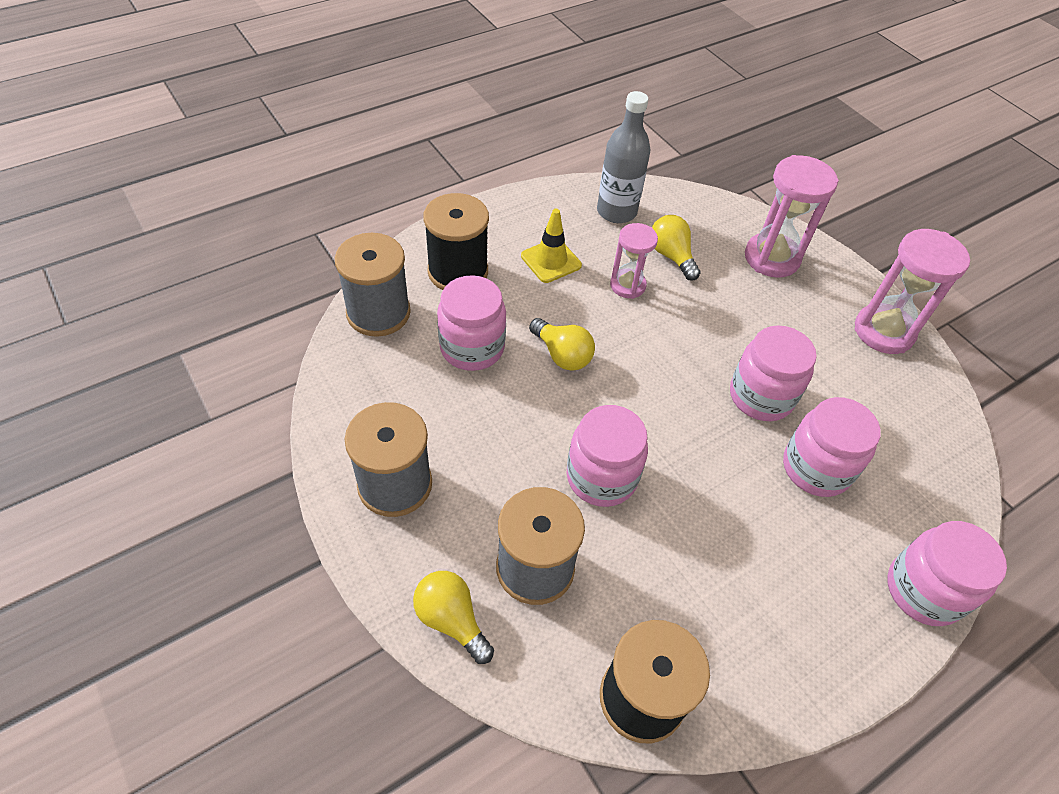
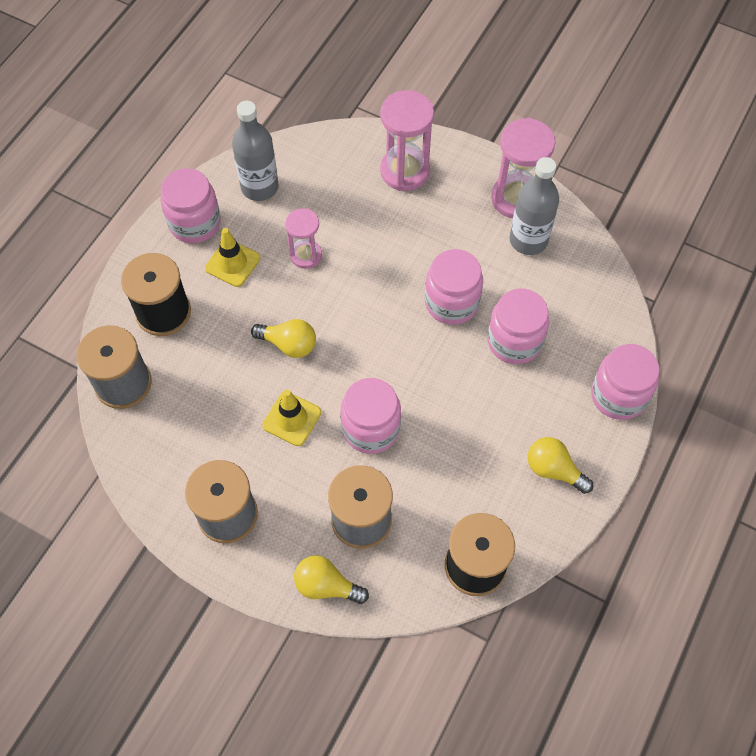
camera: 25 degrees left, 10 degrees up
(472, 347) = (216, 375): pink jar -> pink jar (195, 223)
(522, 425) = (292, 419): none -> yellow traffic cone
(671, 256) = (326, 209): yellow light bulb -> yellow light bulb (553, 470)
(880, 376) = (528, 240): none -> grey bottle

